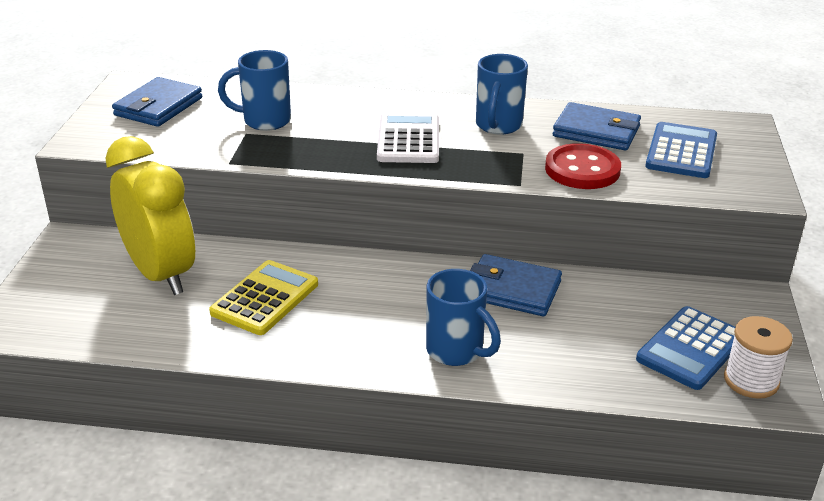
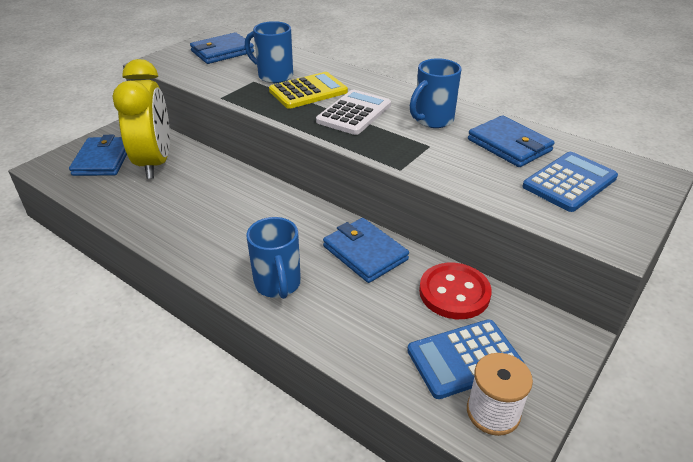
camera: 30 degrees right, 5 degrees up
(81, 292) = (103, 160): none -> blue wallet
(265, 298) = (196, 199): yellow calculator -> yellow calculator (308, 91)
(582, 169) = (464, 172): red button -> red button (454, 293)

